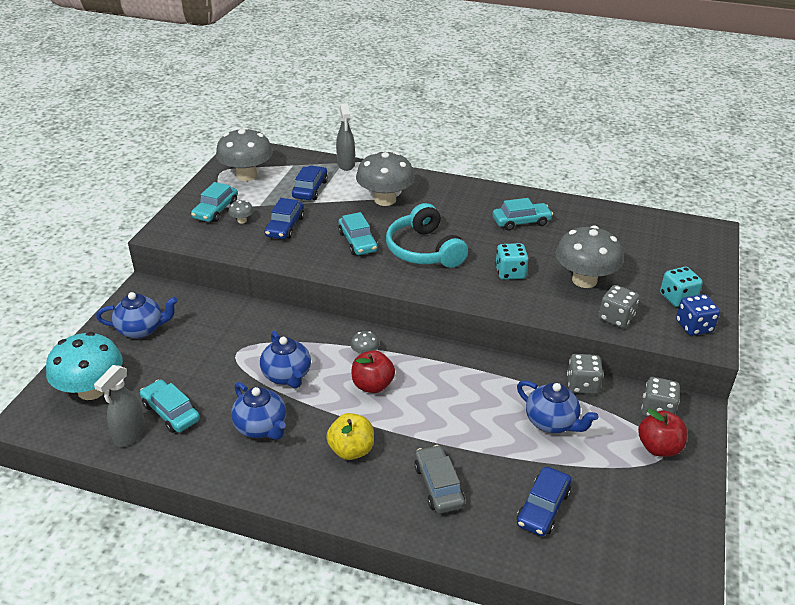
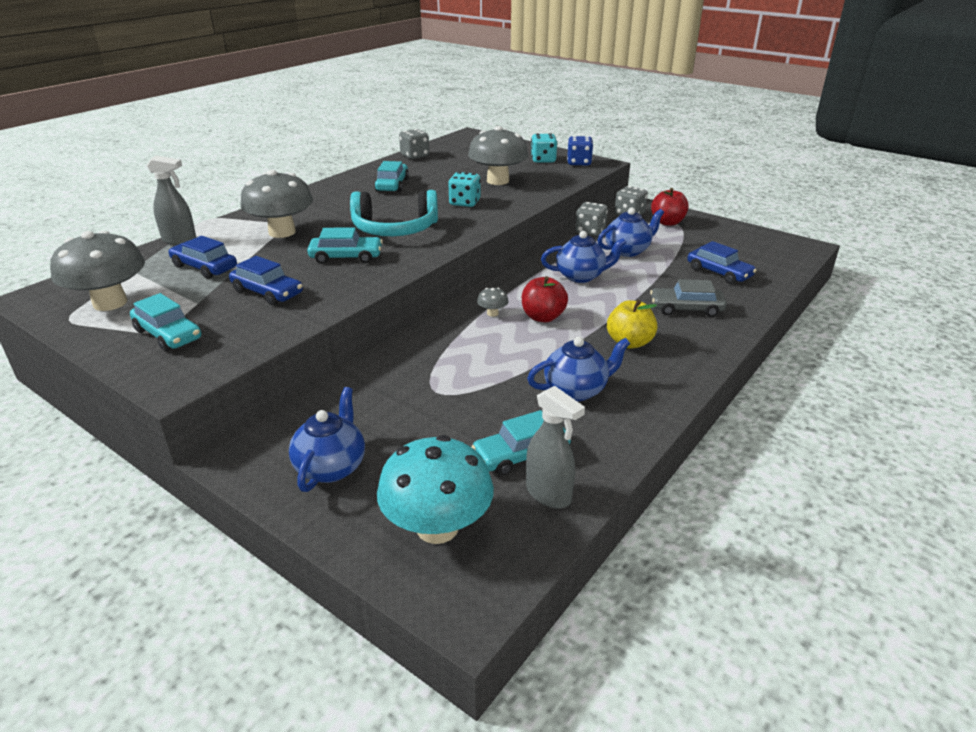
camera: 70 degrees left, 5 degrees down
(242, 220) = (219, 318): grey mushroom -> none
(287, 376) = (500, 363): blue teapot -> blue teapot (581, 276)
(616, 318) = (553, 181): grey dice -> grey dice (414, 156)

